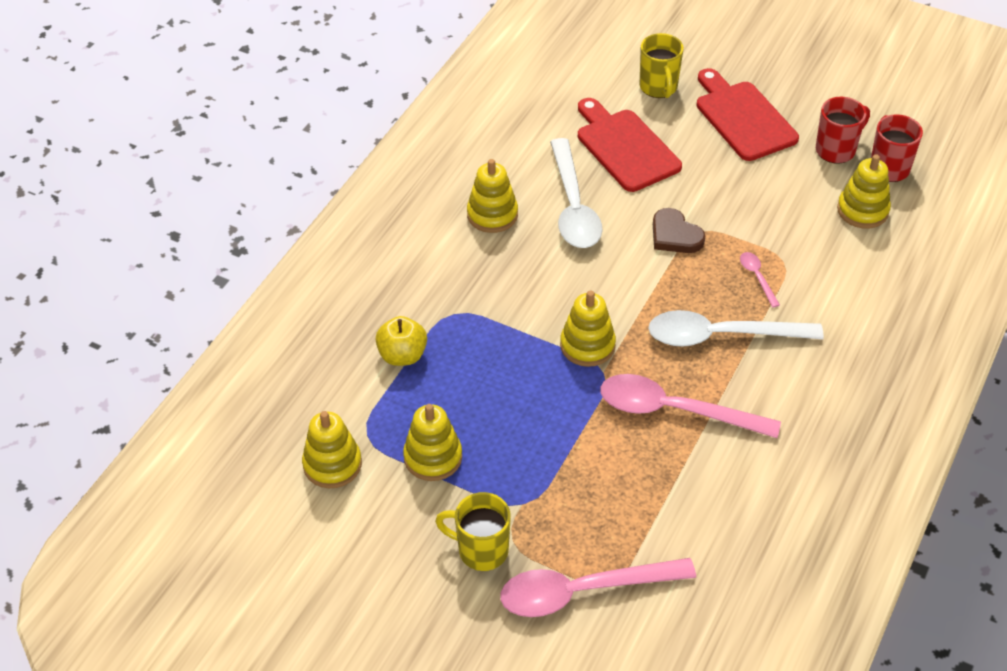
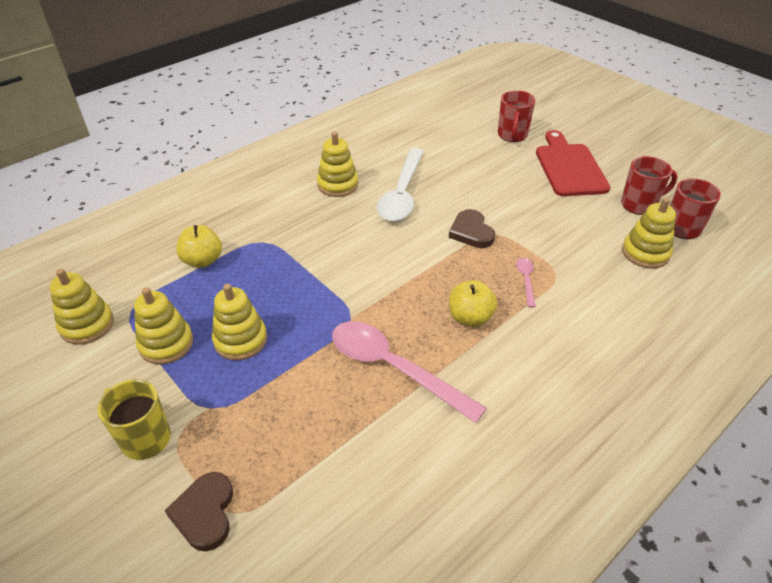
camera: 20 degrees right, 5 degrees down
(583, 591) = (205, 513): pink spoon -> brown heart
(587, 345) = (350, 293): yellow stacking toy -> yellow stacking toy (240, 340)
(625, 147) = (465, 166): red cutting board -> none
(658, 88) = (512, 135): yellow mug -> red mug
(721, 336) = (470, 317): white spoon -> yellow apple

